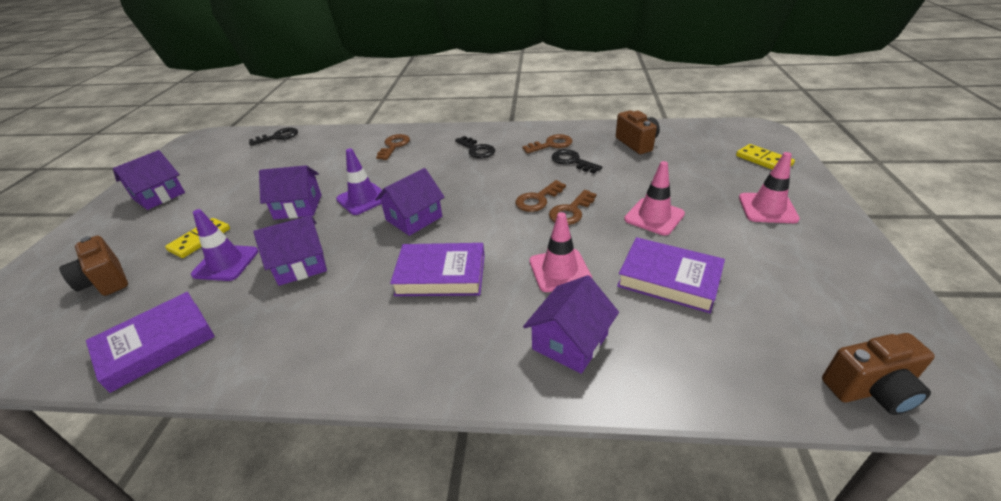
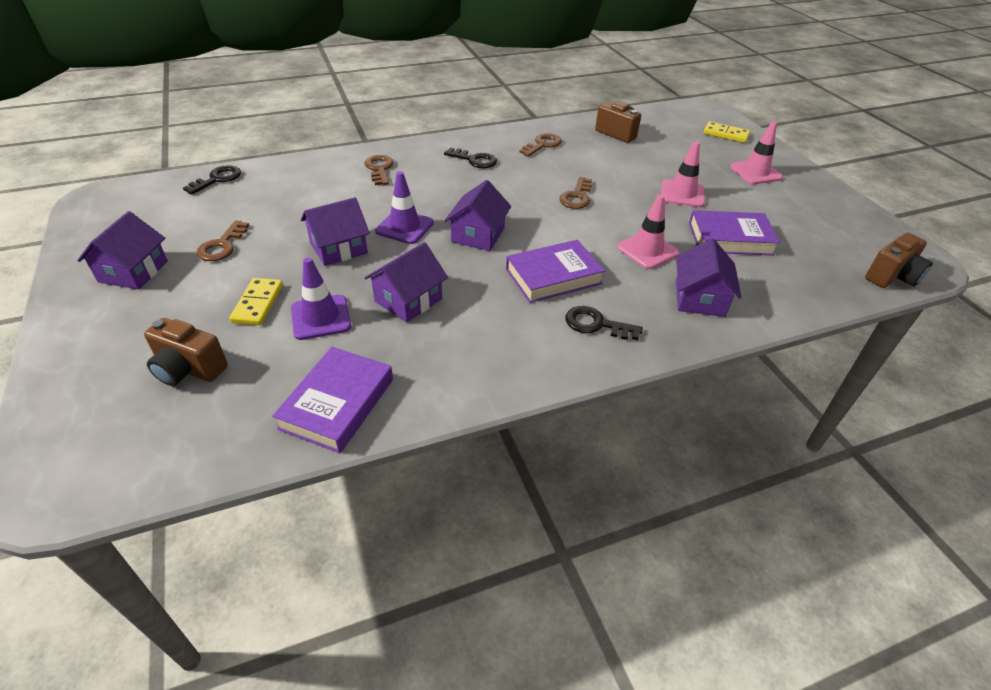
camera: 30 degrees left, 5 degrees up
(571, 211) = (614, 202): brown key -> brown key (222, 246)
(572, 161) = (575, 158): black key -> black key (596, 324)

